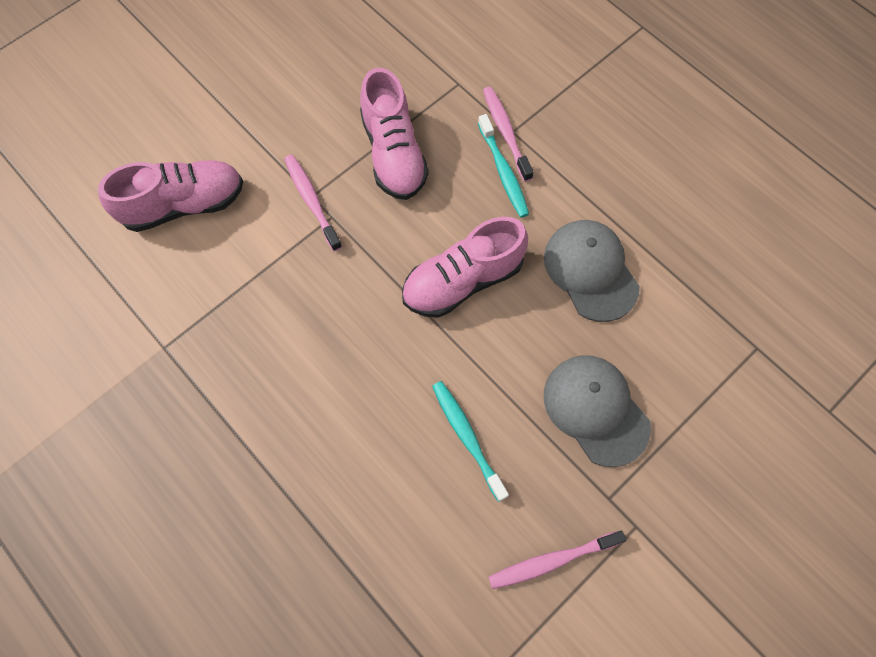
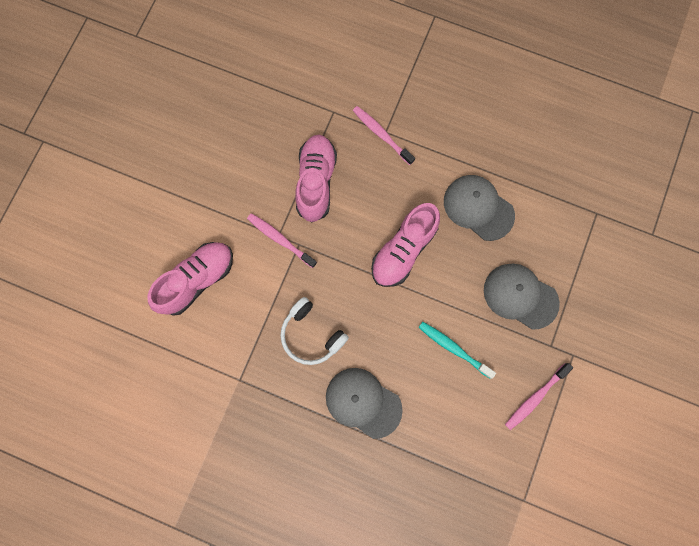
camera: 25 degrees left, 10 degrees up
(287, 332) = (311, 334): none -> white headphones
(306, 452) = (363, 402): none -> grey cap
(393, 154) = (316, 182): pink shoe -> pink shoe turned 135 degrees counterclockwise
(503, 171) = (393, 163): turquoise toothbrush -> none

